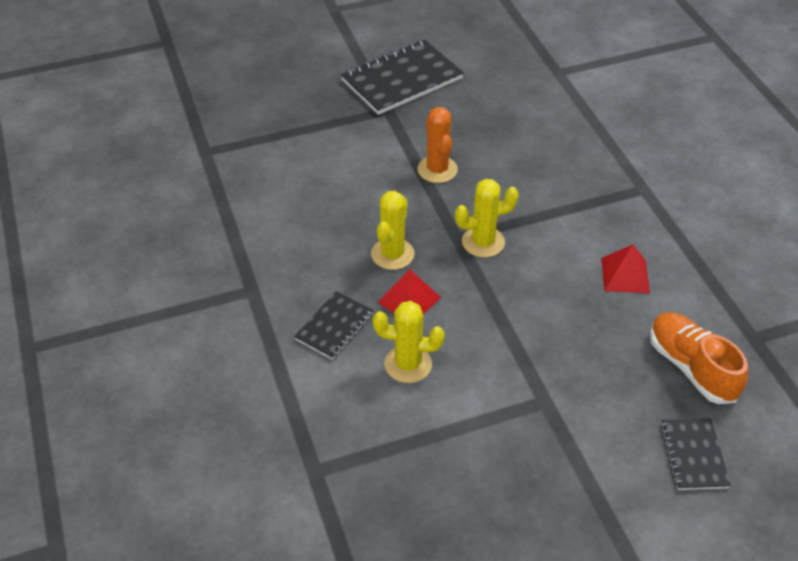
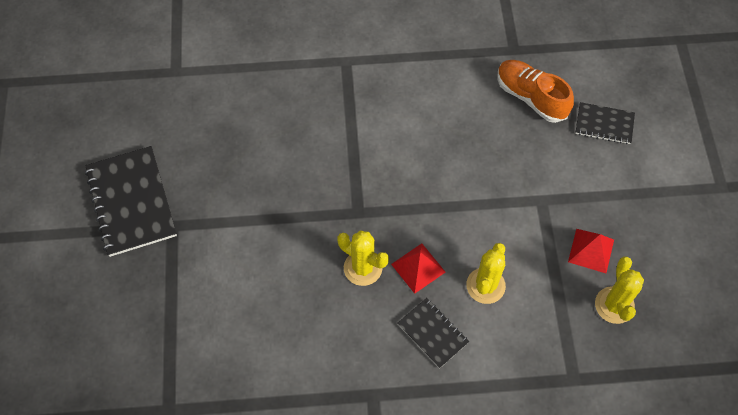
camera: 75 degrees left, 15 degrees up
(437, 169) = (270, 205): orange cactus -> none
(483, 242) = (369, 194): yellow cactus -> yellow cactus (614, 305)
(625, 275) = (434, 106): red pyramid -> red pyramid (591, 250)
(691, 367) = (531, 97): orange shoe -> orange shoe turned 60 degrees clockwise

